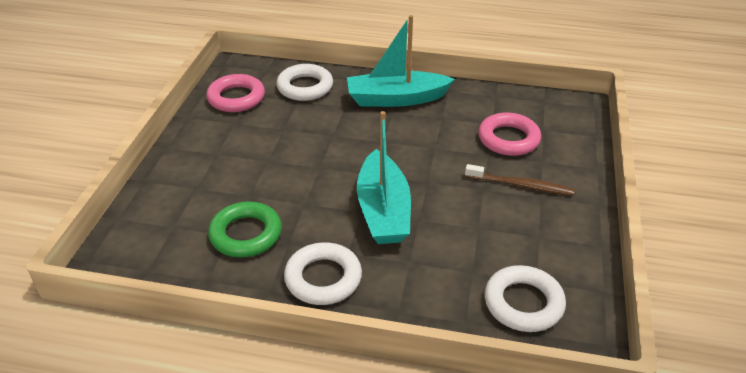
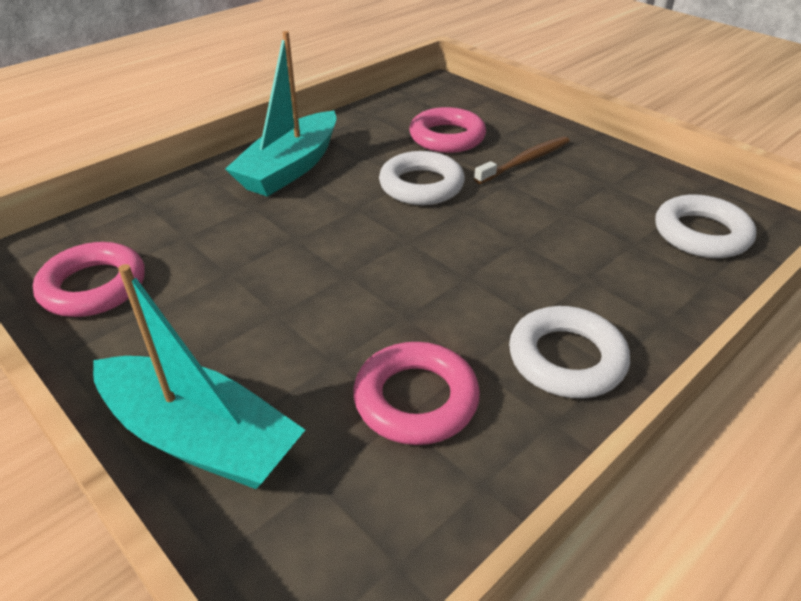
camera: 55 degrees left, 0 degrees up
(246, 234) = (416, 399): green ring -> pink ring
(305, 87) = (166, 219): white ring -> white ring (421, 185)
(383, 210) = (481, 259): turquoise boat -> turquoise boat (200, 437)

